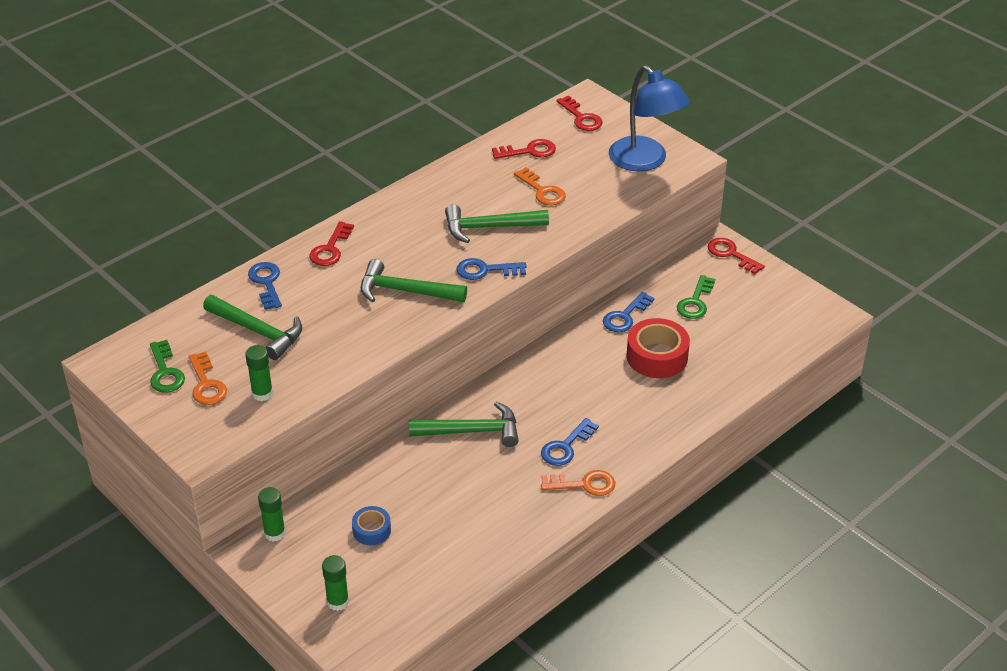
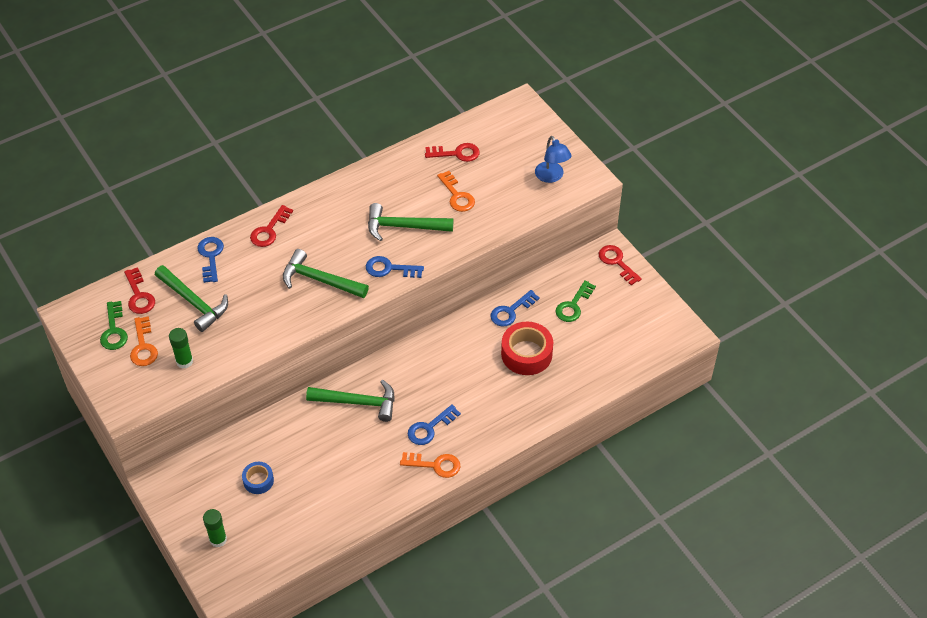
camera: 10 degrees right, 10 degrees up
(275, 533) = (183, 471): green glue stick -> none
(581, 117) = (510, 124): red key -> red key (139, 295)
(645, 161) = (551, 177): blue lamp -> blue lamp, size x0.58

